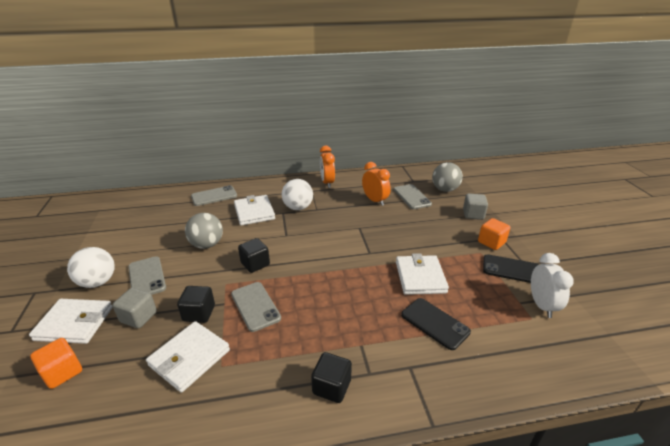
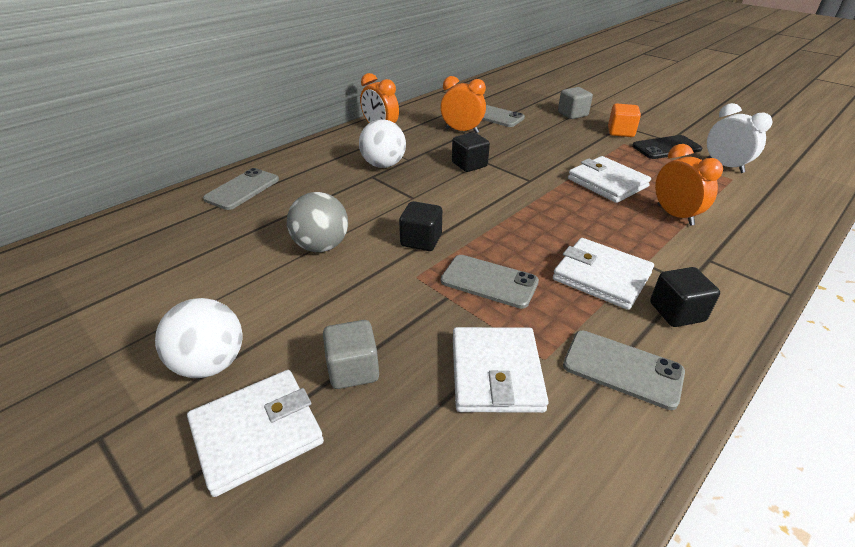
camera: 35 degrees left, 5 degrees up
(62, 372) = (340, 500): orange cube -> none
(147, 277) = (288, 320): grey phone -> grey phone (622, 369)
(199, 313) = (432, 322): black cube -> black cube (469, 165)
(254, 212) = (333, 188): white wallet -> white wallet (601, 276)
(434, 323) = (675, 215): black phone -> orange clock
(445, 189) = (516, 100): grey ball -> none

